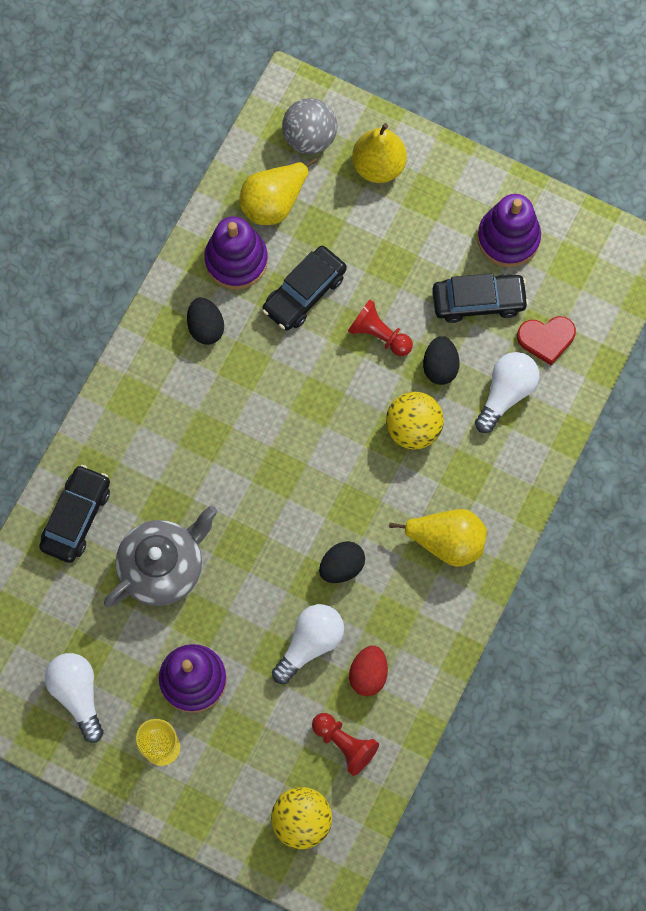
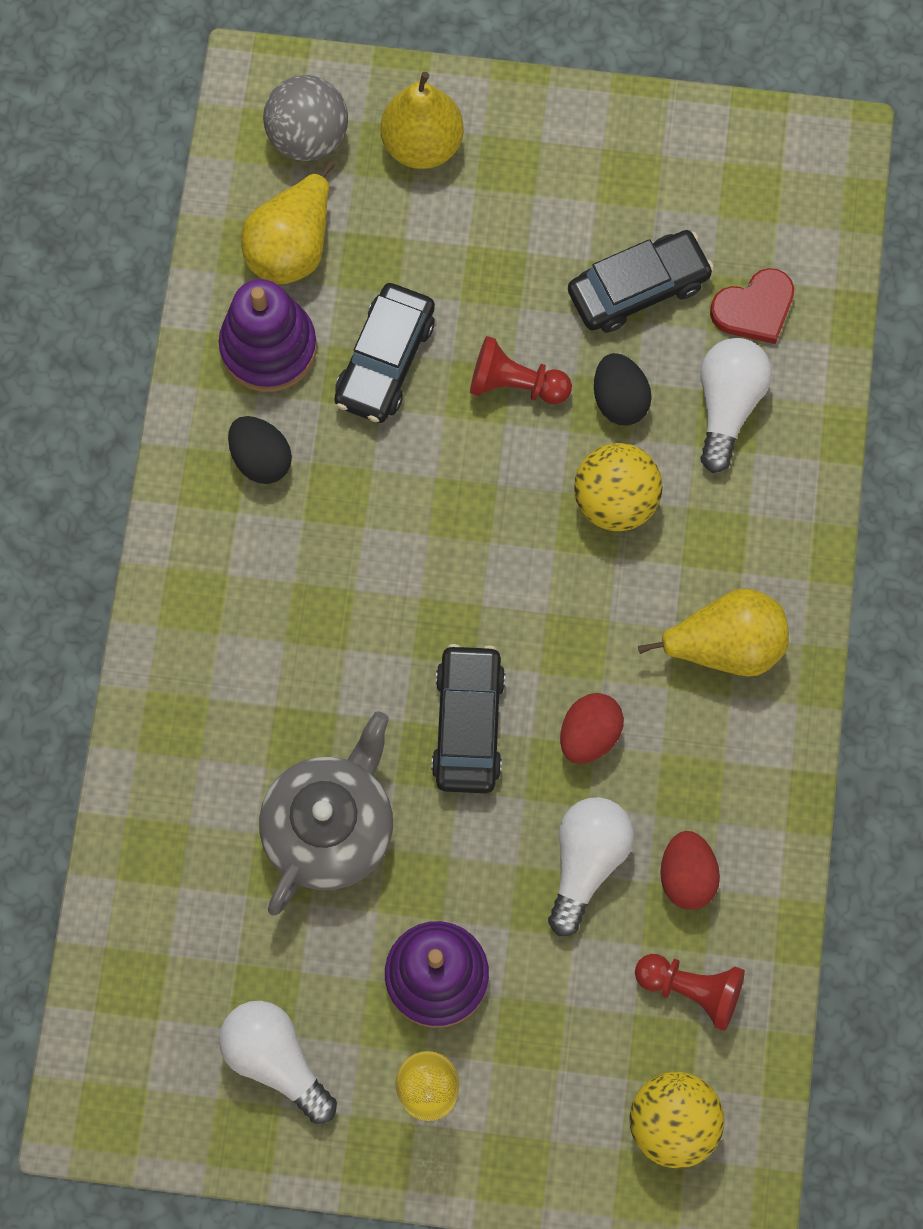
camera: 20 degrees left, 0 degrees up
(76, 517) = (176, 800): black car -> black car (468, 724)
(342, 566) = (589, 734): black egg -> red egg
(508, 238) = (646, 185): purple stacking toy -> none

